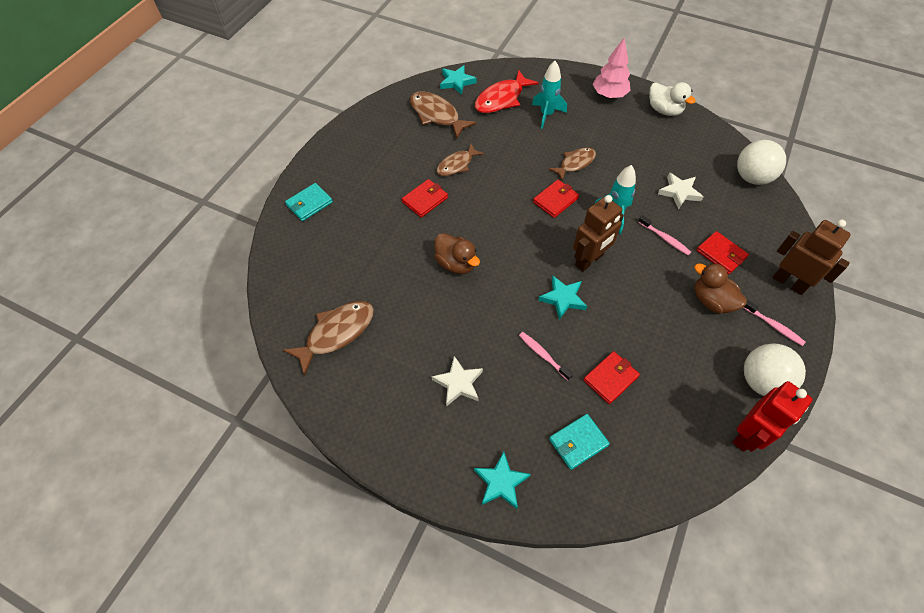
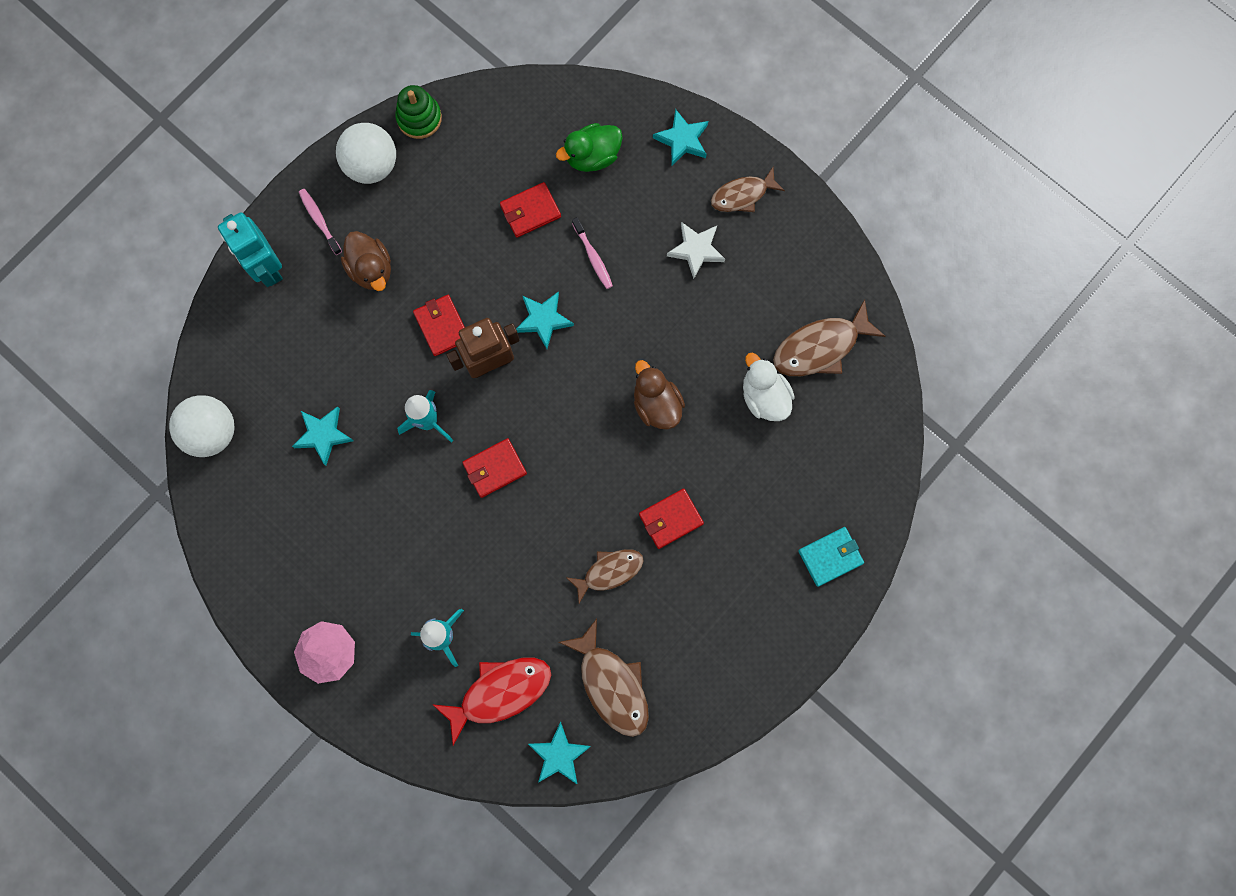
camera: 165 degrees left, 20 degrees up
(575, 163) = (441, 526): brown fish -> brown fish (742, 195)
(578, 442) = (592, 156): turquoise wallet -> green duck
(664, 110) = (262, 594): white duck -> white duck (764, 397)
(665, 239) = (381, 368): pink toothbrush -> none
(679, 192) = (323, 435): white star -> turquoise star
(721, 254) = (324, 327): red wallet -> red wallet (442, 326)
(747, 435) = (419, 118): red robot -> green stacking toy
(789, 282) = (266, 267): brown robot -> turquoise robot

